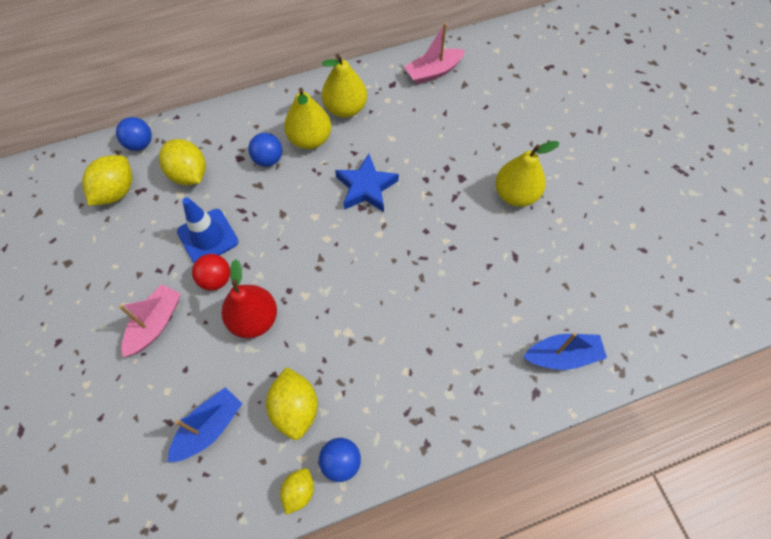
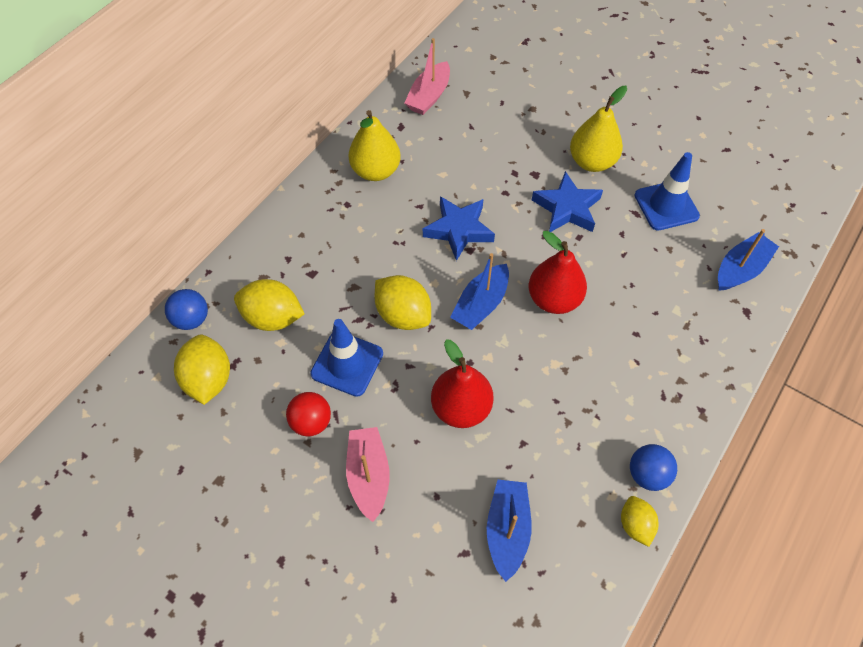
camera: 35 degrees left, 5 degrees down
(216, 279) = (391, 396): red ball -> red ball (311, 422)
(268, 159) = (342, 258): blue ball -> none
(295, 408) = (568, 458): yellow lemon -> yellow lemon (403, 315)
(310, 139) = (366, 217): yellow pear -> none
(333, 253) = (481, 304): none -> blue boat
(390, 283) = (554, 299): none -> red pear
(462, 219) = (567, 208): none -> blue star
(546, 265) = (666, 206): none -> blue traffic cone

